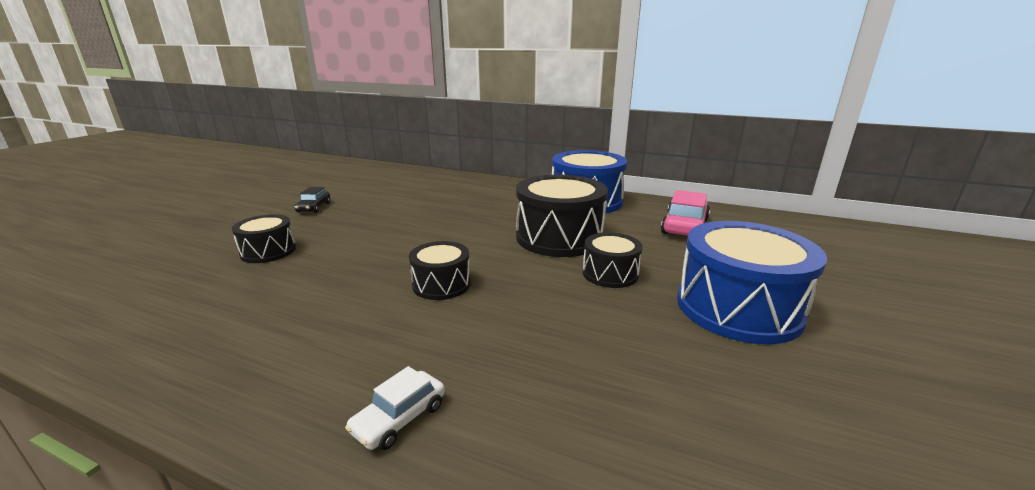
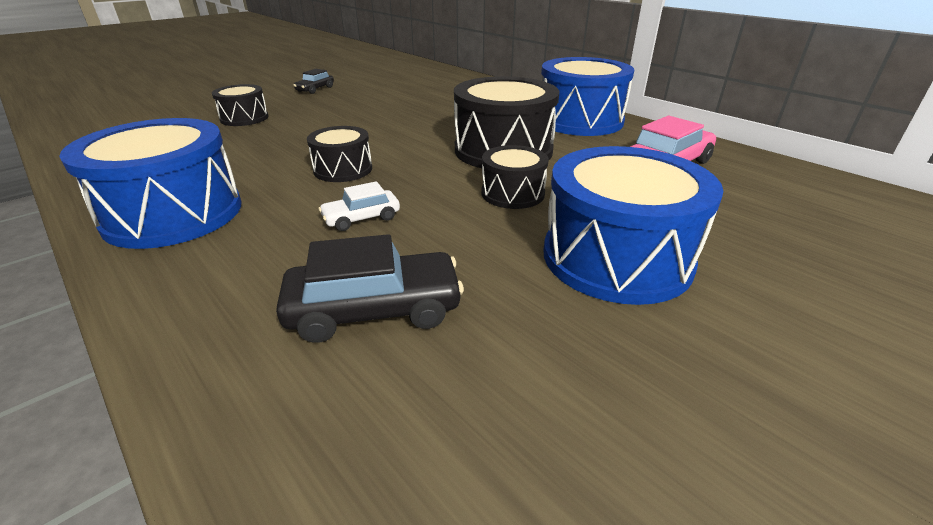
camera: 25 degrees right, 10 degrees up
(312, 377) = (174, 214): none -> blue drum
(399, 418) = (196, 258): white car -> white car (361, 218)
(628, 410) = (374, 309): none -> black car

